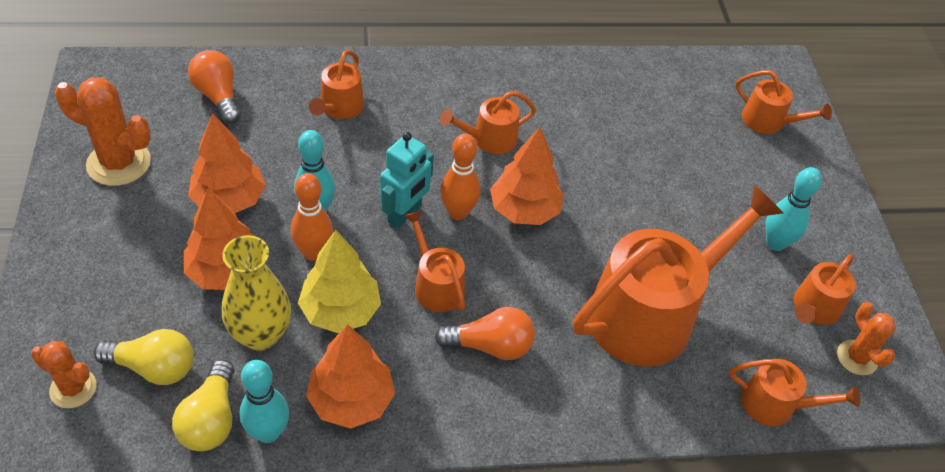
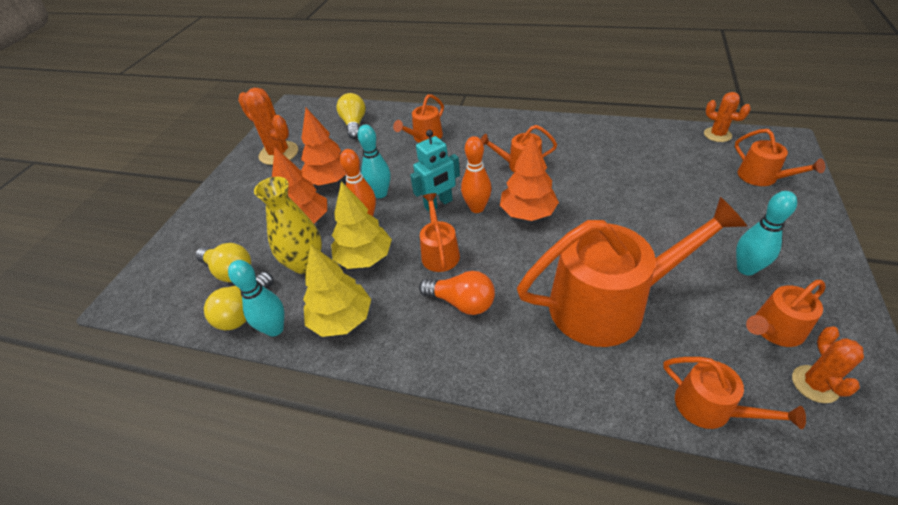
camera: 30 degrees right, 5 degrees down
(73, 388) = (178, 274): orange cactus -> orange cactus (717, 135)
(218, 96) = (354, 124): orange light bulb -> yellow light bulb
(351, 400) = (342, 319): orange tree -> yellow tree

